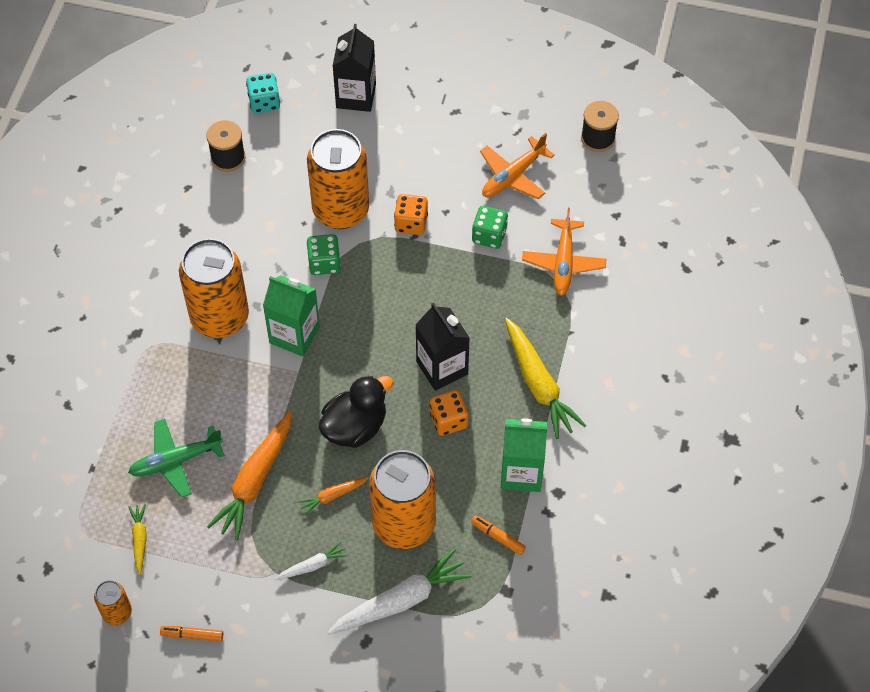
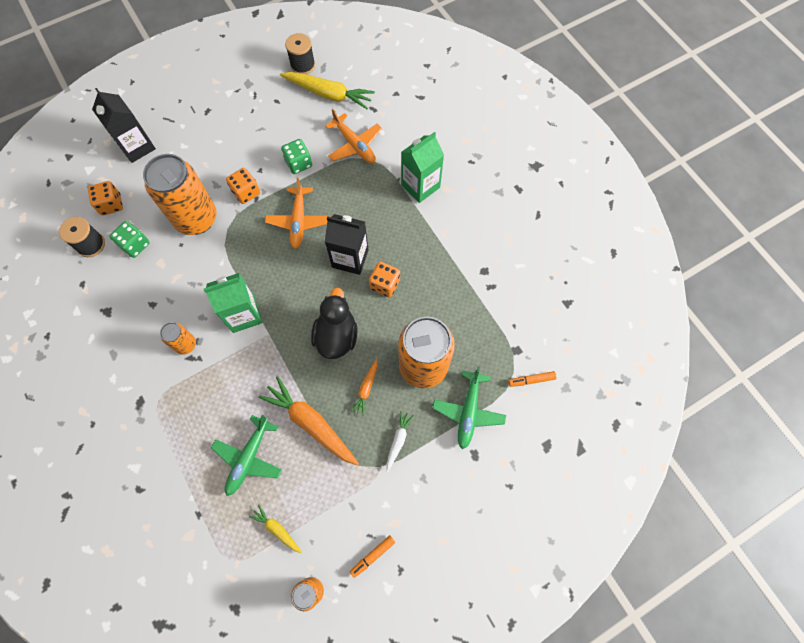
camera: 45 degrees left, 10 degrees up
(220, 317) = (186, 344): orange can -> orange can, size x0.47
(255, 481) = (311, 423): orange carrot -> orange carrot turned 150 degrees clockwise
(264, 102) = (81, 194): turquoise dice -> none
(280, 134) = (111, 204): none -> orange dice
(324, 263) = (218, 257): green dice -> green dice (135, 245)
(401, 600) = (468, 411): white carrot -> green plane
(498, 537) = (480, 325): orange marker -> orange marker (531, 380)
(513, 176) = (277, 120): orange plane -> orange plane (299, 221)
(521, 472) = (454, 277): green carton -> green carton (420, 186)
(538, 384) = (411, 221): yellow carrot -> yellow carrot (328, 94)

